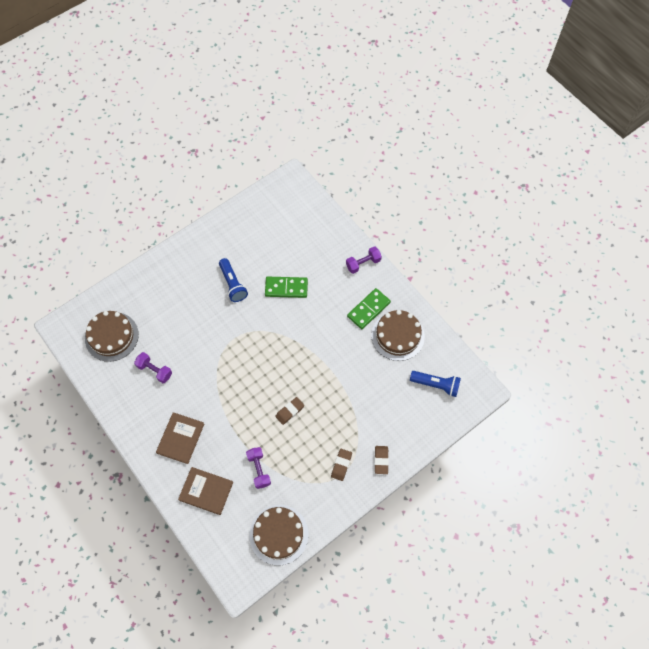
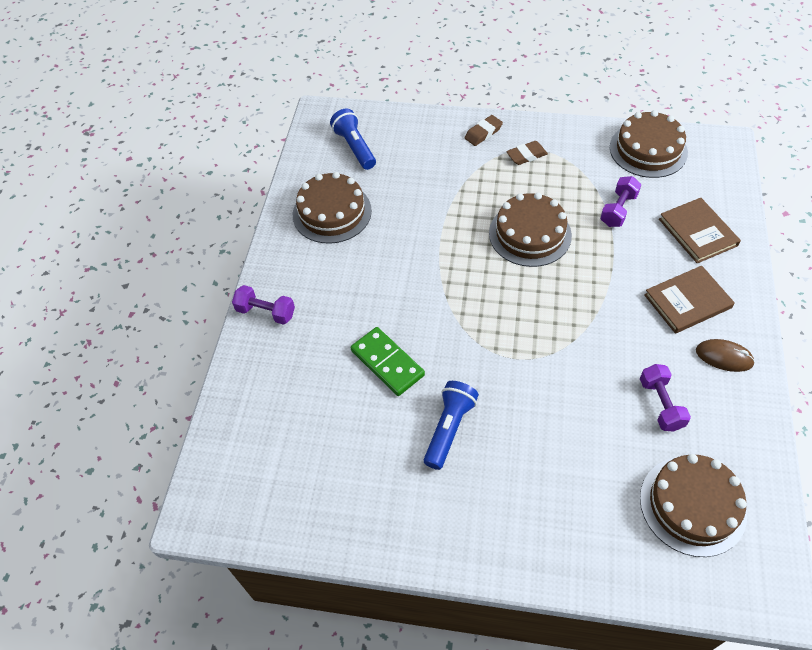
camera: 130 degrees left, 10 degrees down
(143, 420) = (724, 357): none -> brown mouse
(289, 411) = (530, 234): brown eraser -> brown cake
(368, 309) = (326, 260): green domino -> none

